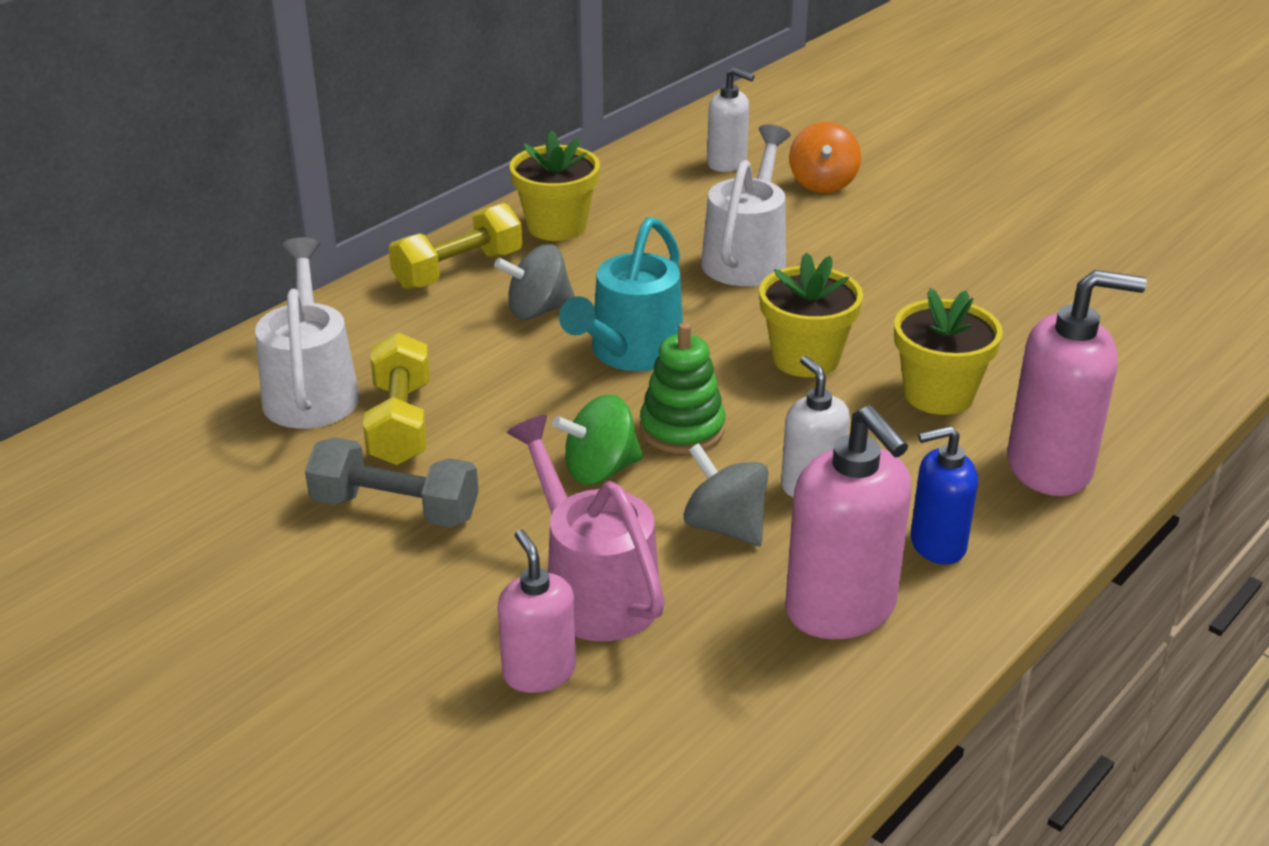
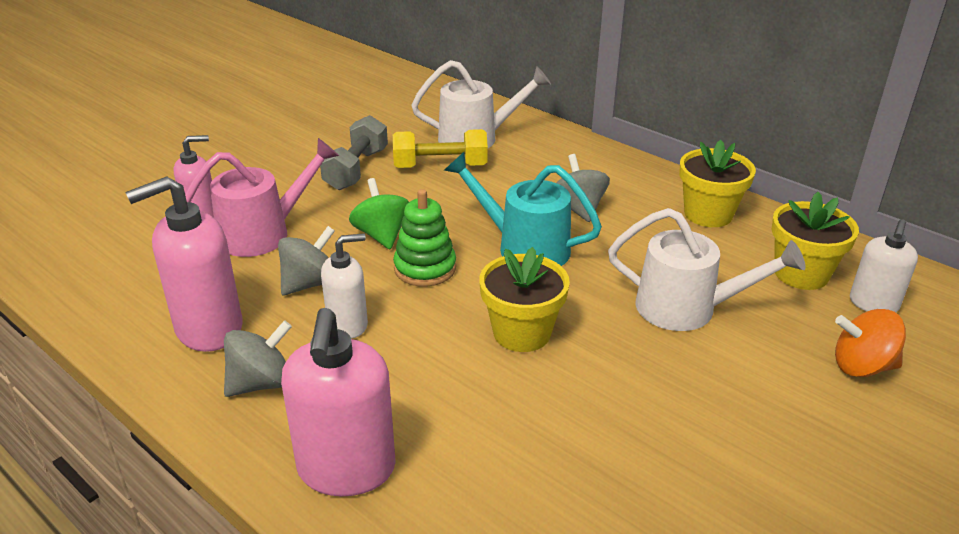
camera: 90 degrees right, 0 degrees up
(458, 270) = (628, 177): yellow dumbbell -> none
(937, 544) = (261, 383): blue soap dispenser -> grey spinning top
(938, 394) = (466, 408): yellow flower pot -> yellow flower pot (801, 274)

